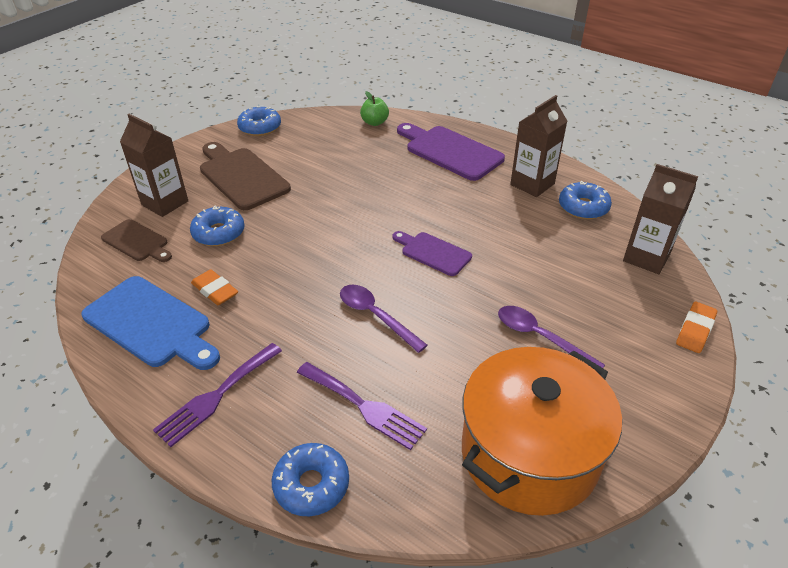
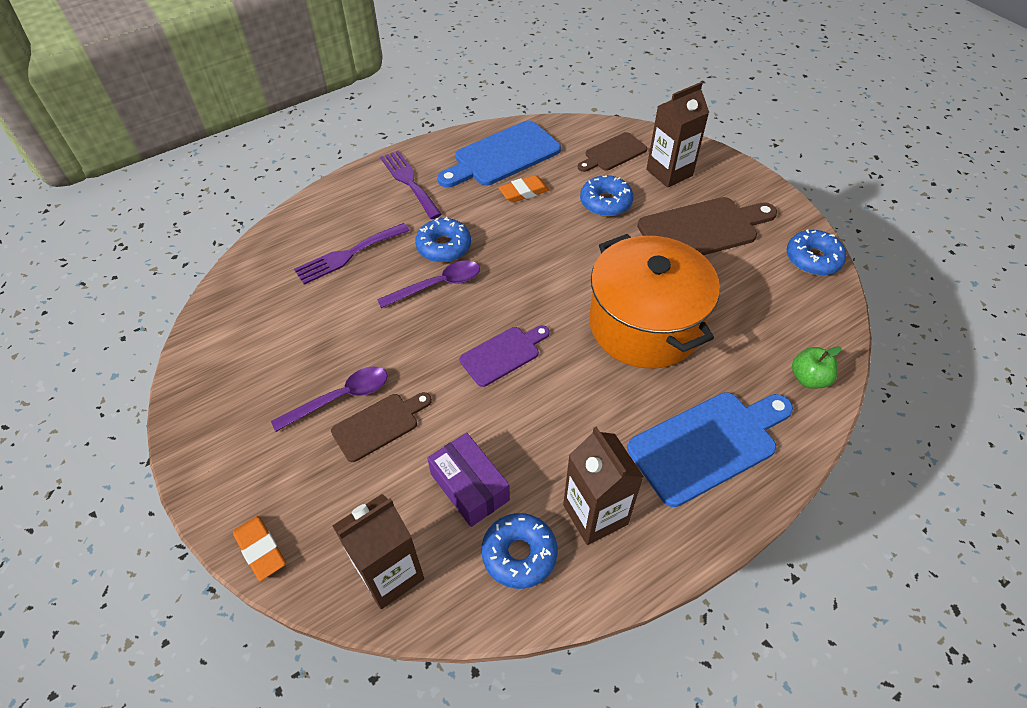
camera: 110 degrees right, 10 degrees up
(311, 485) = (305, 215): blue donut -> blue donut (444, 247)
(450, 151) = (708, 444): purple cutting board -> blue cutting board
(529, 454) = (240, 337): orange pot -> orange pot (645, 325)
(547, 303) = (379, 425): none -> brown cutting board
(557, 239) = (469, 487): none -> purple box

